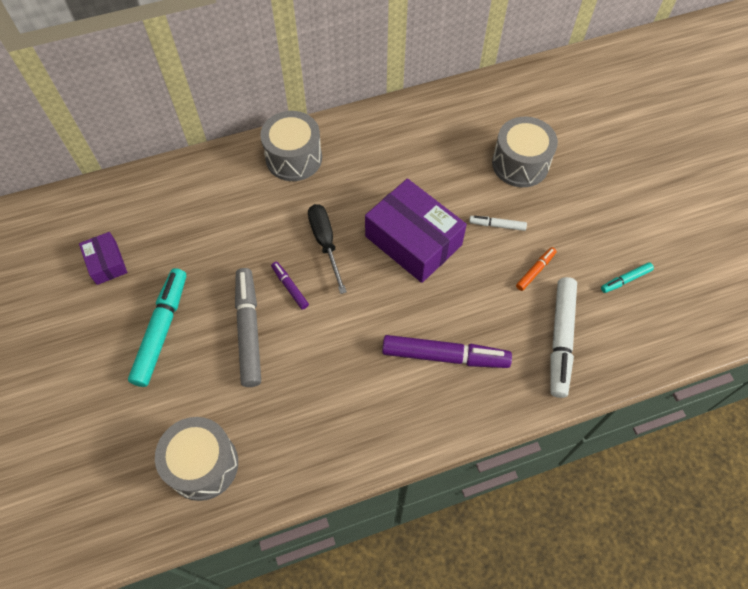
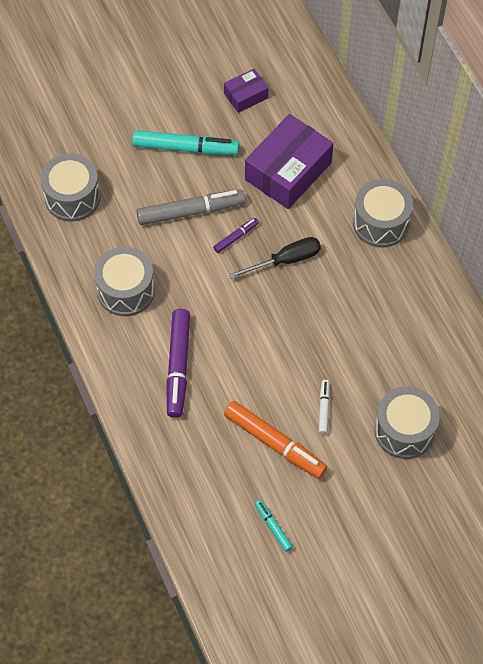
camera: 85 degrees right, 0 degrees up
(343, 406) = (126, 290): none -> grey drum
(413, 240) = (297, 334): purple box -> purple box (288, 171)
(535, 271) = (275, 443): orange marker -> orange marker, size x2.04
(560, 340) = (202, 464): white marker -> none

